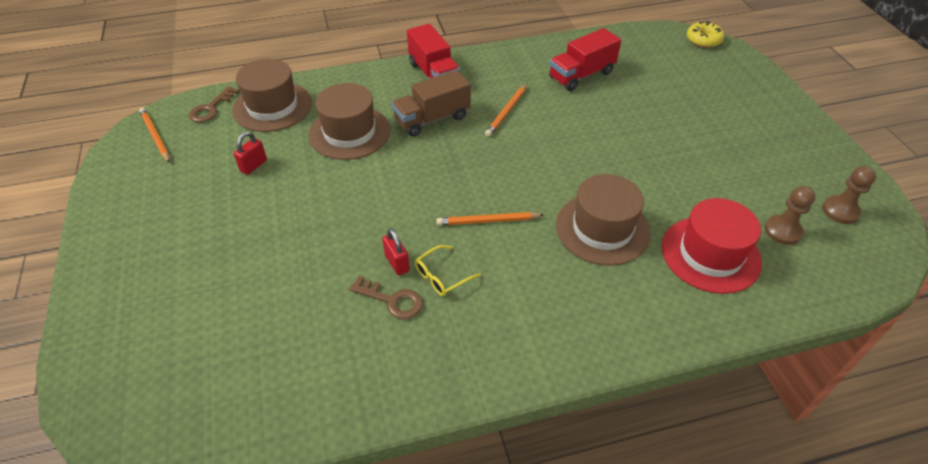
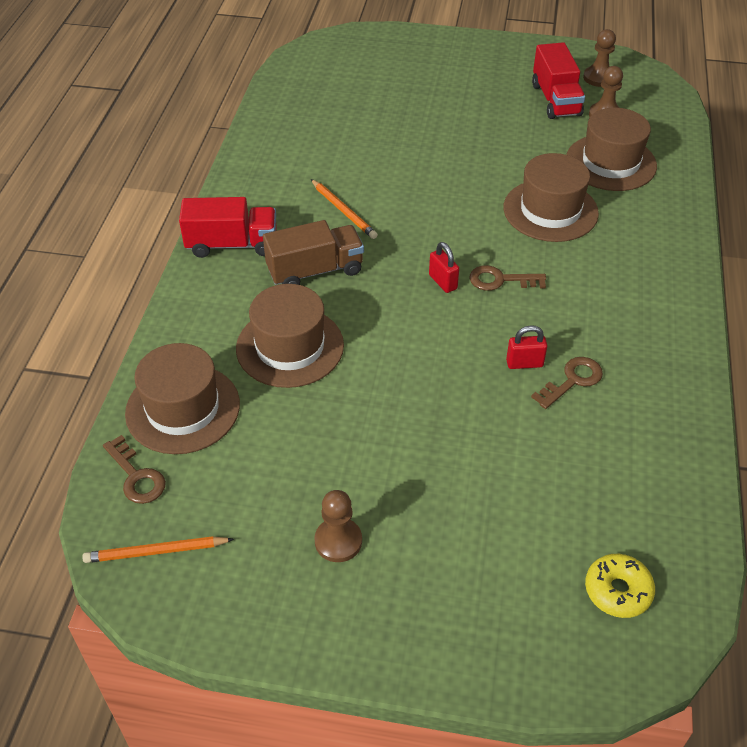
camera: 65 degrees left, 0 degrees up
(182, 212) = (338, 541): none -> brown pawn
(253, 166) = (293, 451): red padlock -> red padlock (443, 282)
(432, 119) = (315, 271): brown truck -> brown truck turned 105 degrees counterclockwise
(442, 276) = (557, 335): yellow glasses -> none
(488, 221) = (500, 280): orange pencil -> brown key
(581, 75) = (322, 138): red truck -> red truck (555, 100)
(703, 40) = (329, 42): yellow donut -> yellow donut (617, 591)
(710, 254) = (611, 163): red hat -> brown hat

